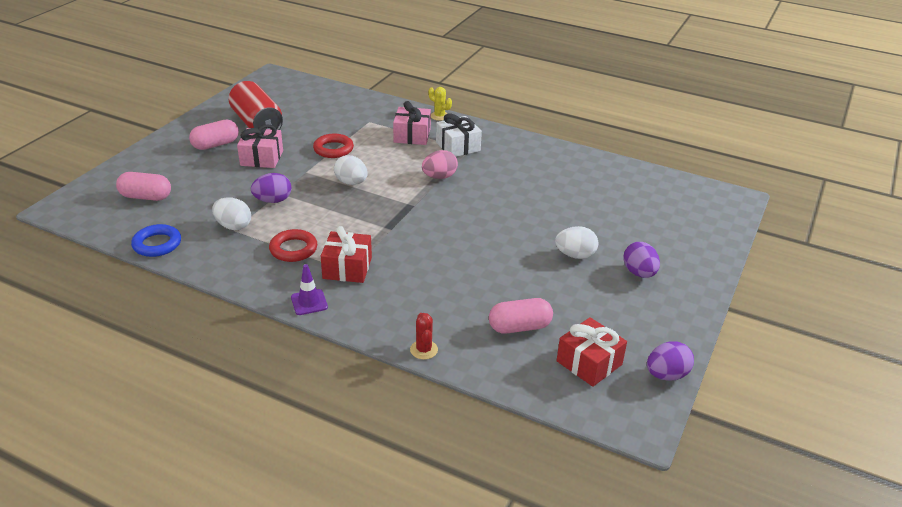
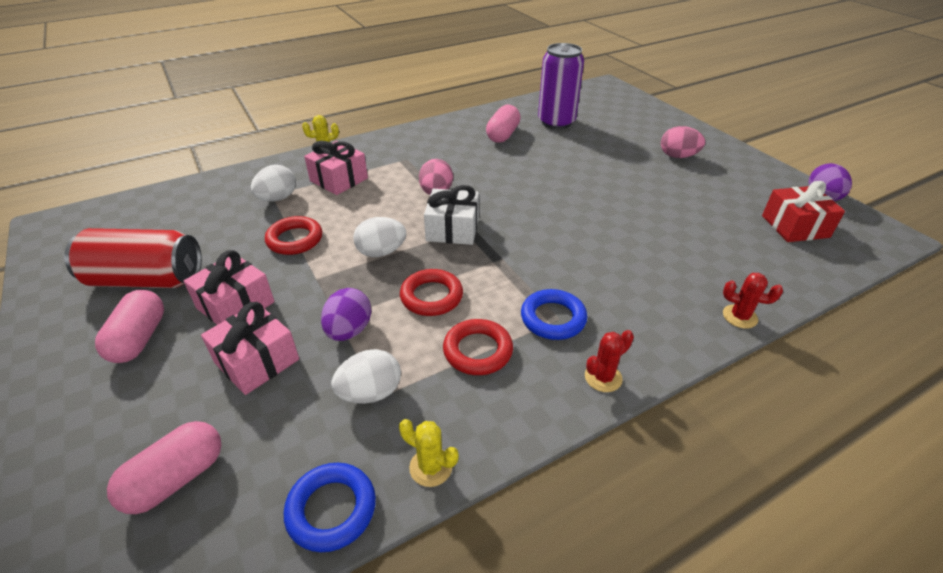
camera: 55 degrees left, 5 degrees up
(199, 263) = (431, 467): none -> yellow cactus
(228, 183) = (257, 361): none -> pink gift
(309, 302) = (603, 377): purple traffic cone -> red cactus
(326, 216) = (431, 296): none -> red ring
(347, 268) = (553, 318): red gift -> blue ring
(458, 146) = (394, 163): white gift -> white gift (452, 229)
(519, 327) = (726, 242): pink capsule -> pink capsule (503, 135)
(575, 255) = (632, 173): white egg -> white egg (277, 198)
(616, 193) = (556, 122): none -> purple can
(639, 273) = (678, 156): purple egg -> pink egg

